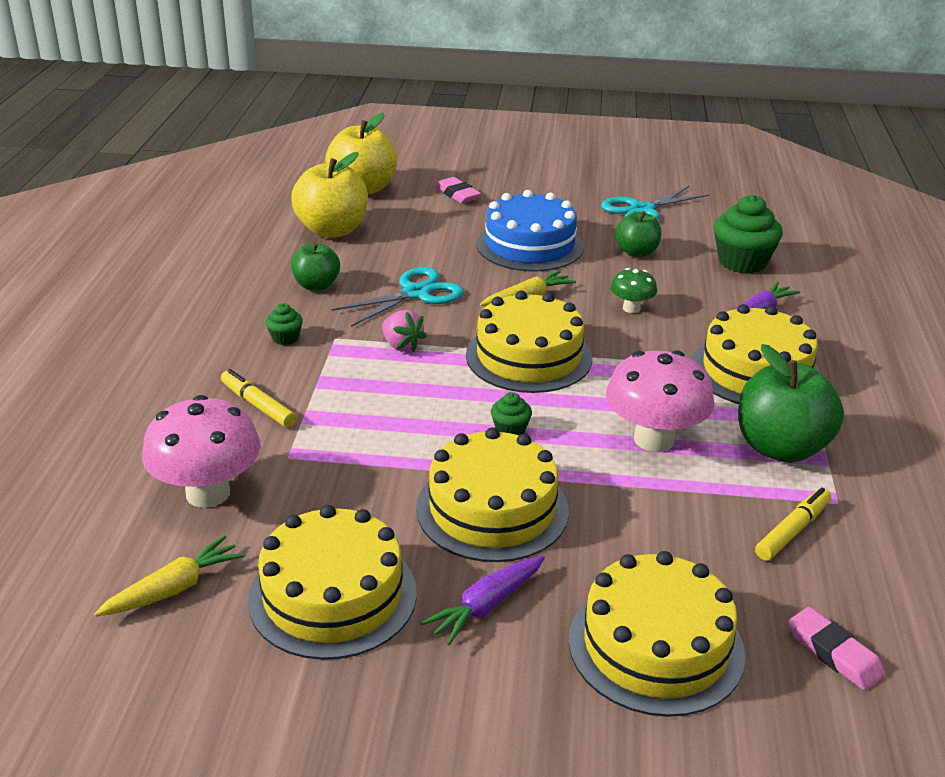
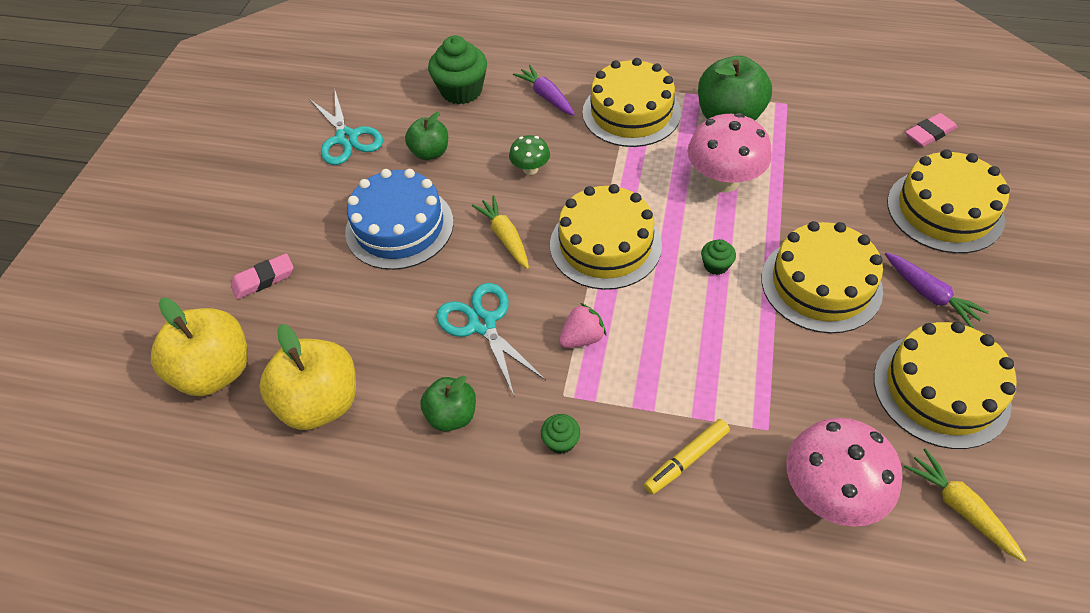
camera: 80 degrees left, 20 degrees up
(792, 530) = (819, 129): yellow marker -> none

